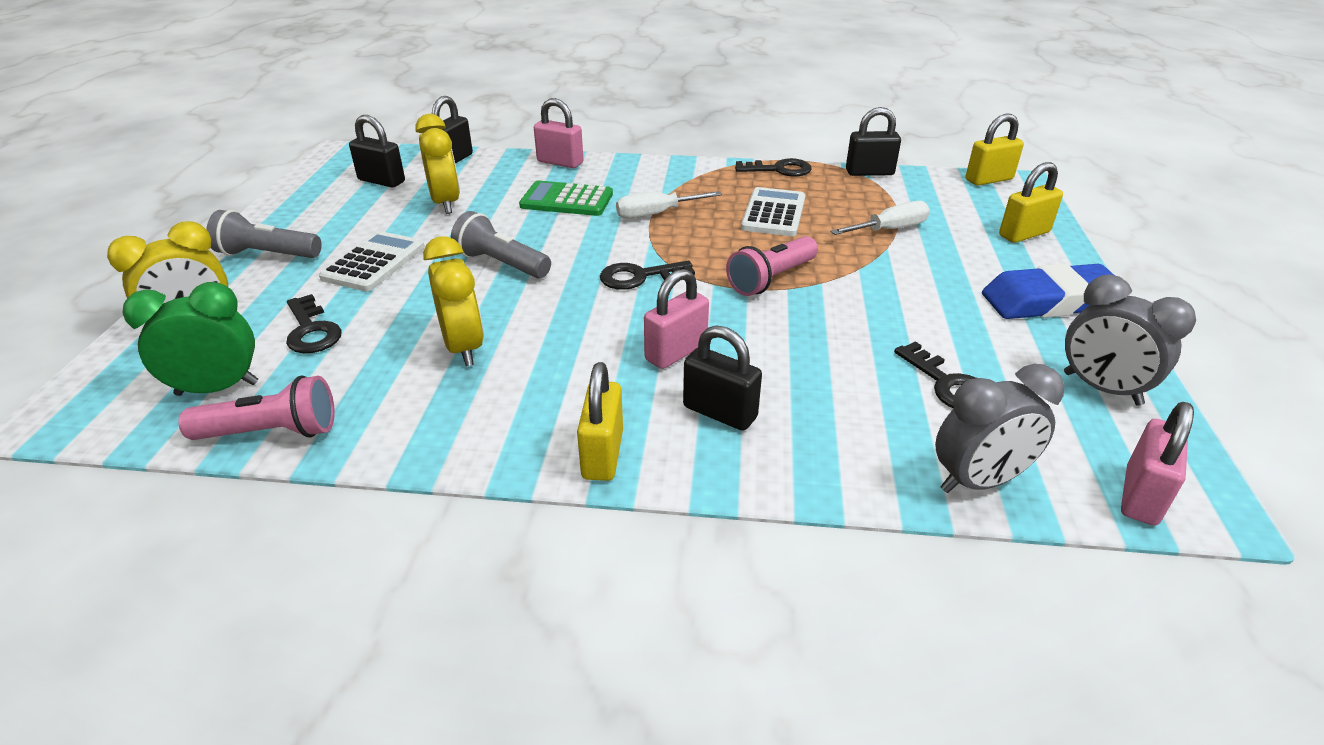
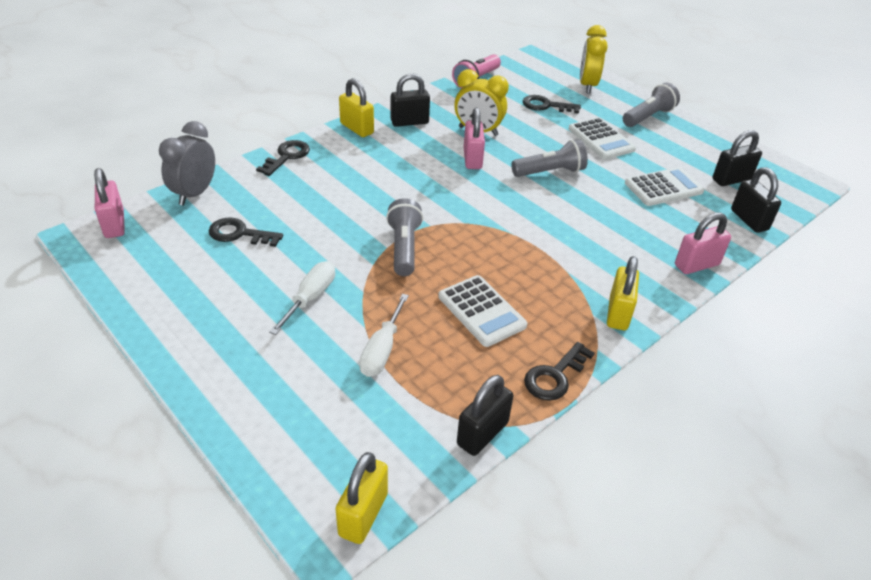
camera: 130 degrees right, 5 degrees up
(217, 388) = (524, 78): green clock -> none
(446, 203) = (663, 188): yellow clock -> white calculator
(567, 200) = (616, 233): green calculator -> none
(639, 277) = (473, 205): black key -> black key (287, 156)
(656, 214) = (548, 257): white screwdriver -> white screwdriver (311, 298)
(676, 352) = (390, 177): pink padlock -> pink padlock (472, 159)
(720, 412) = (334, 164): black padlock -> black padlock (409, 122)
(771, 279) = (404, 248): pink flashlight -> grey flashlight
(1024, 234) = (271, 422): yellow padlock -> yellow padlock (618, 313)
(1049, 301) = (210, 339): blue eraser -> none
(1101, 389) = (149, 278): grey clock -> none

